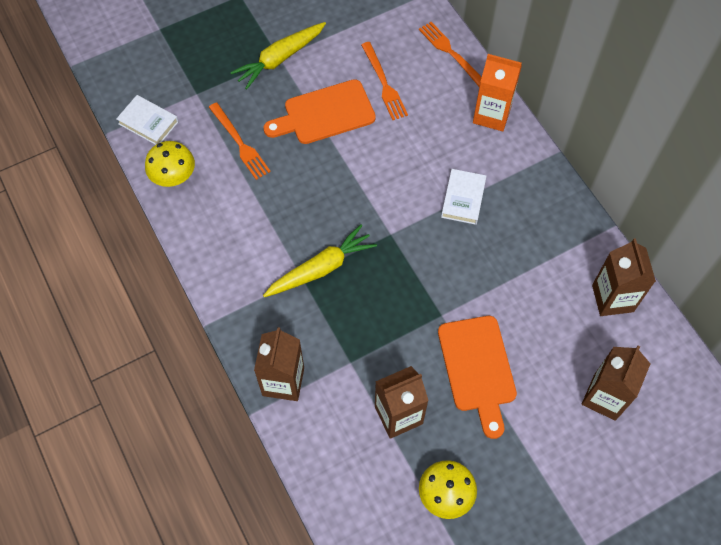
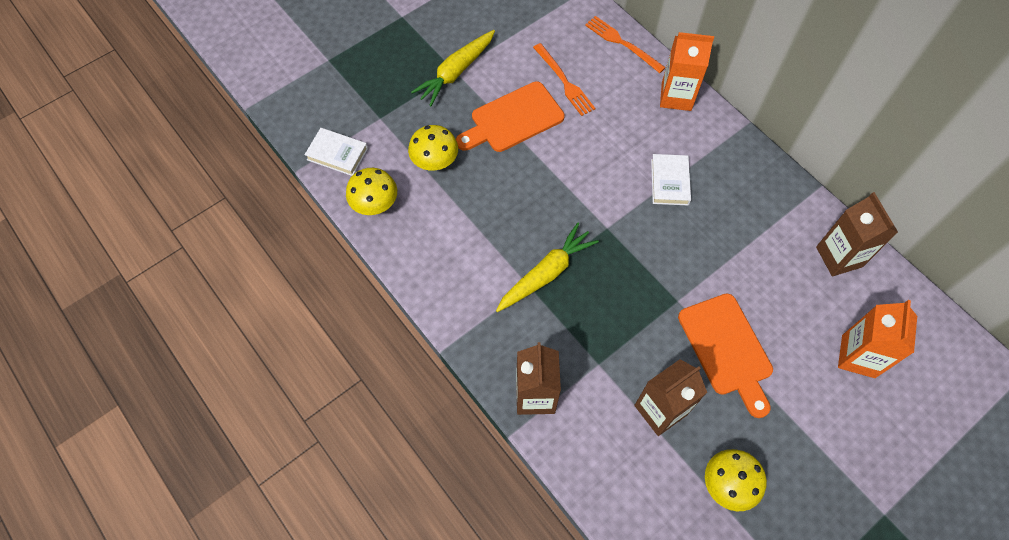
camera: 10 degrees left, 0 degrees up
(239, 143) = (435, 160): orange fork -> yellow mushroom
(604, 397) = (858, 356): brown carton -> orange carton

